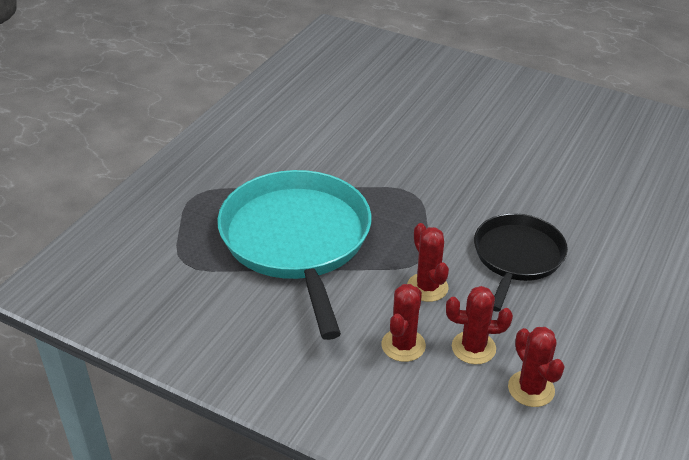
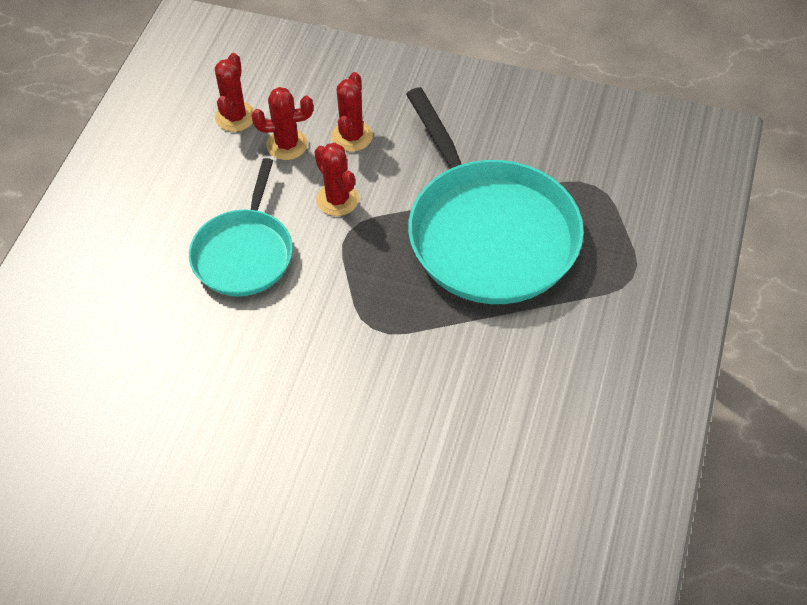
camera: 170 degrees right, 15 degrees up
(517, 257) = (244, 253): black pan -> turquoise pan
(531, 389) = (235, 117): red cactus -> red cactus turned 45 degrees clockwise

